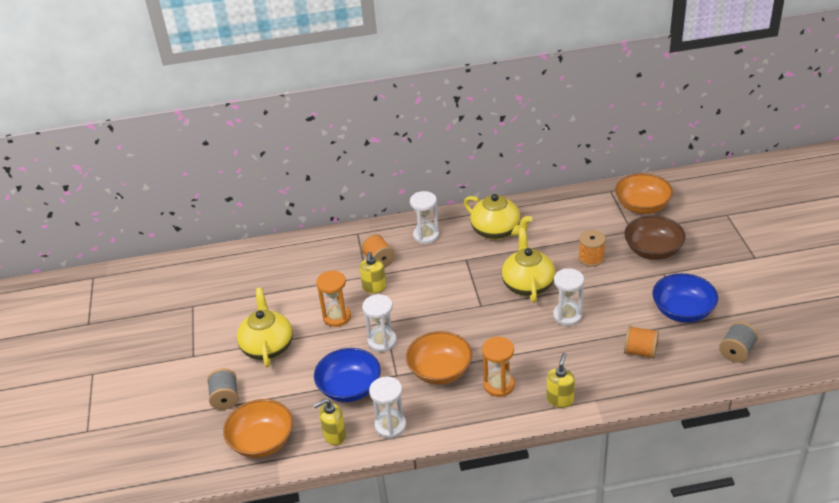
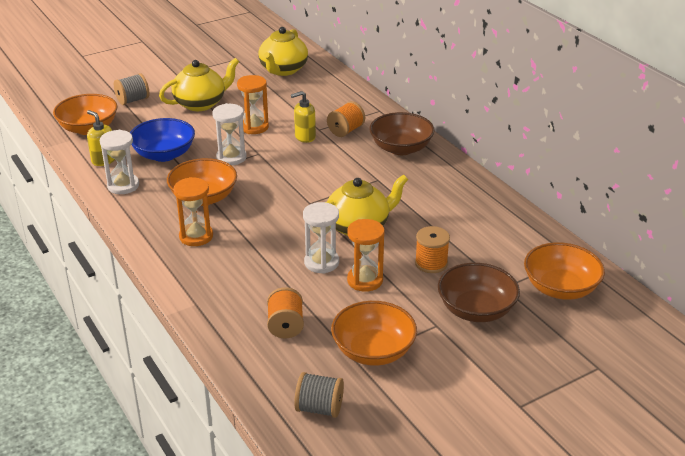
camera: 65 degrees right, 5 degrees down
(426, 235) = (401, 148): white hourglass -> brown bowl
(497, 231) = (436, 190): yellow teapot -> yellow teapot (283, 70)
(560, 399) = (189, 279): yellow soap dispenser -> none
(599, 297) = (365, 280): none -> orange hourglass
(682, 311) = (373, 351): blue bowl -> orange bowl

